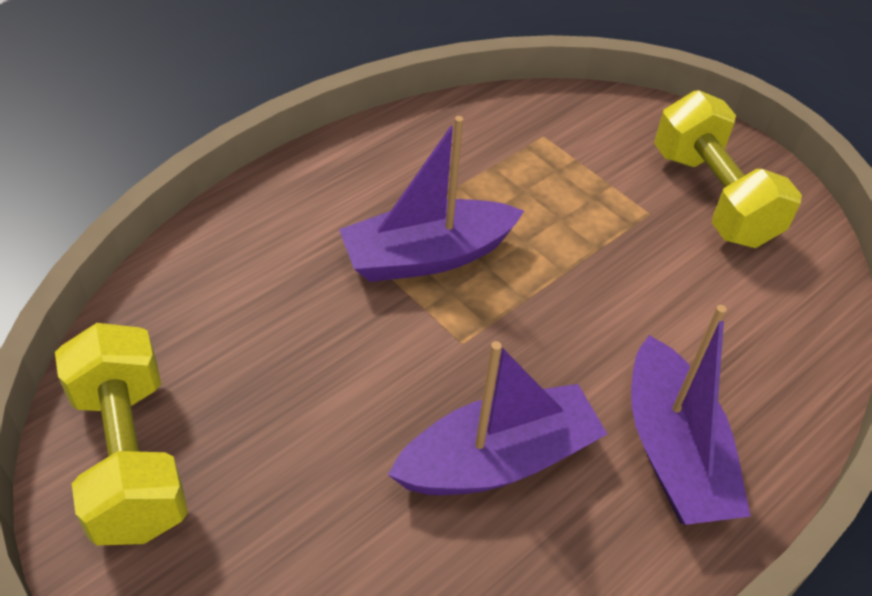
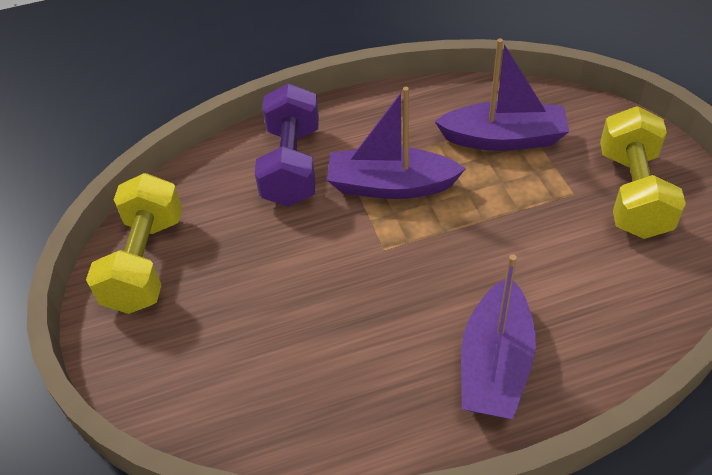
camera: 30 degrees right, 0 degrees up
(280, 260) = (291, 165): none -> purple dumbbell
(498, 460) = (367, 331): purple boat -> purple boat (504, 139)

